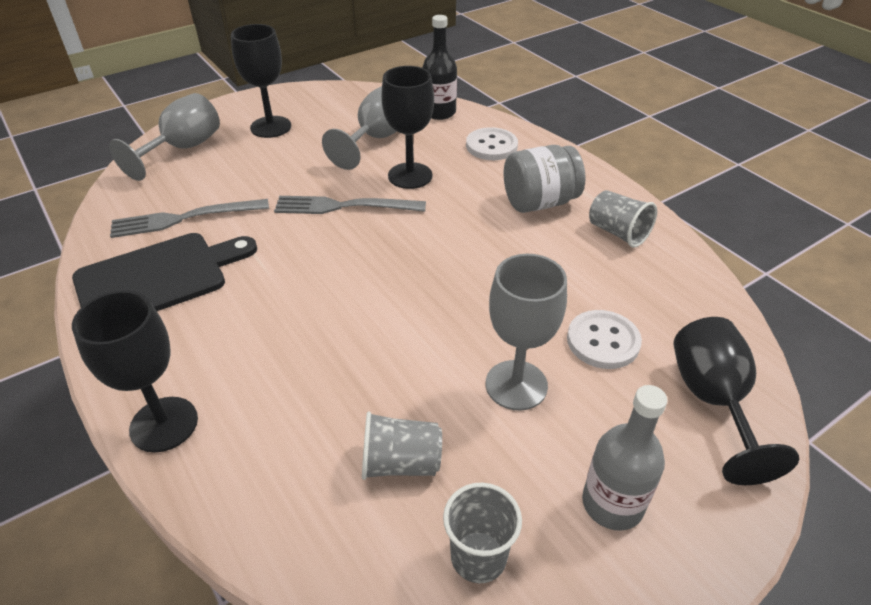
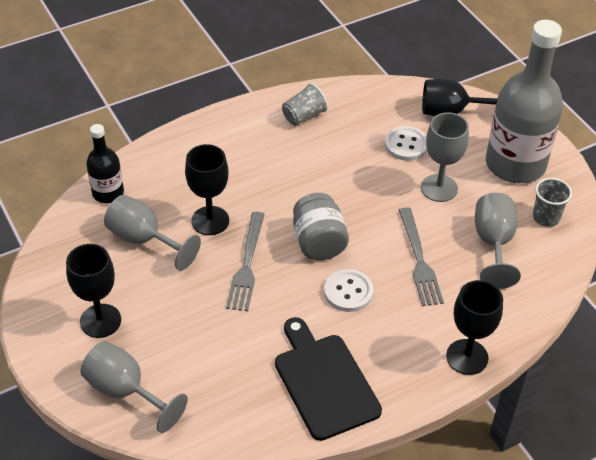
camera: 85 degrees left, 5 degrees up
(184, 218) = (246, 374): grey fork -> grey fork (419, 260)
(400, 463) = (493, 243): grey cup -> grey goblet
(491, 146) = (175, 165): white button -> white button (348, 292)
(539, 202) = (261, 149): grey jar -> grey jar (319, 242)
(612, 503) = (515, 164): grey bottle -> grey bottle, size x1.98

